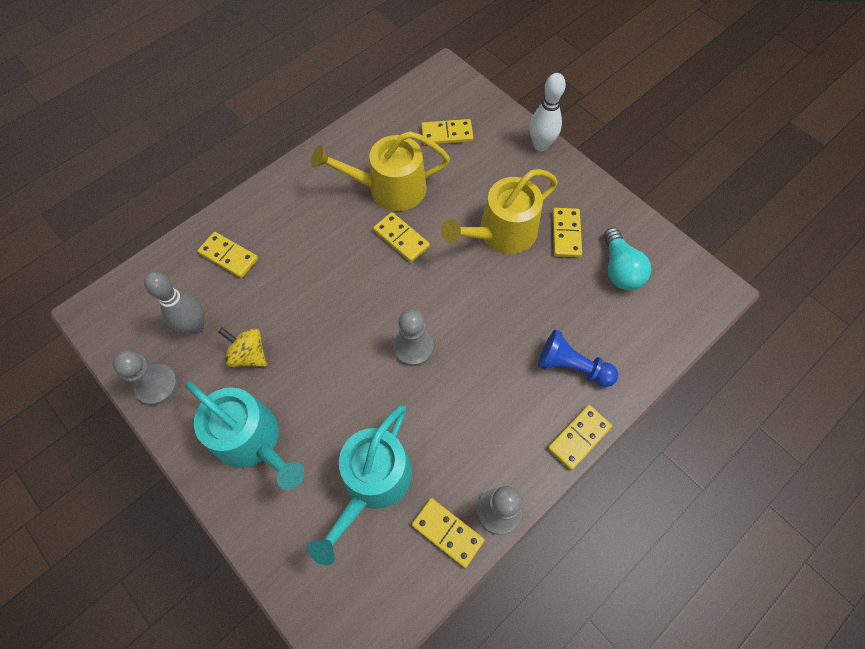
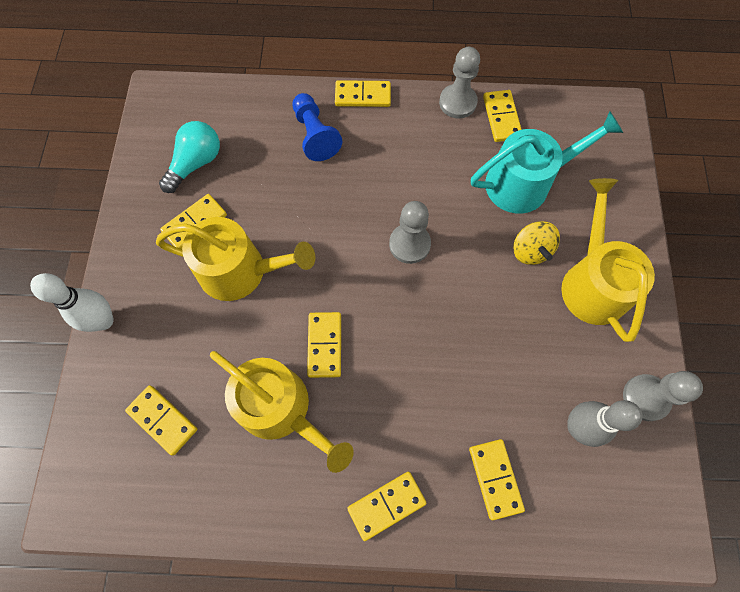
camera: 135 degrees left, 5 degrees up
(249, 355) = (547, 355): yellow spinning top -> yellow spinning top (530, 251)
(252, 440) = (592, 283): turquoise watering can -> yellow watering can
(282, 195) = (386, 505): none -> yellow domino

